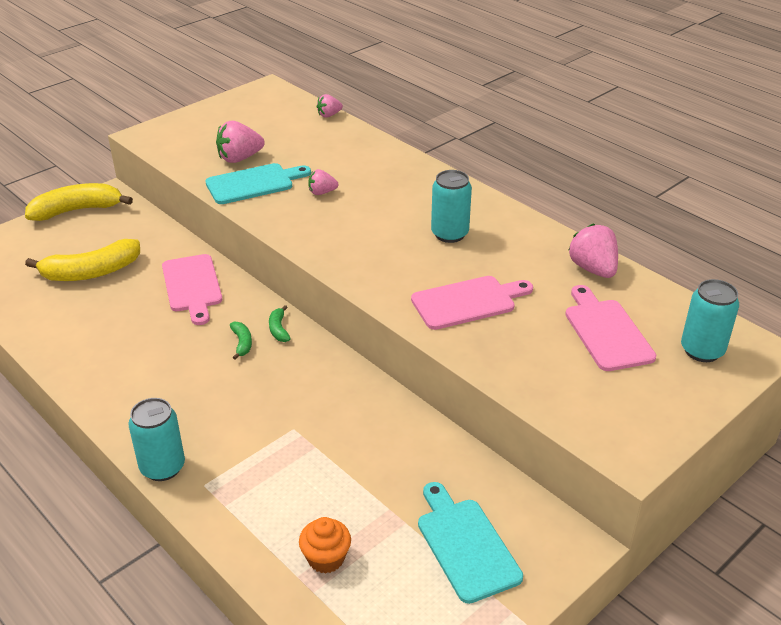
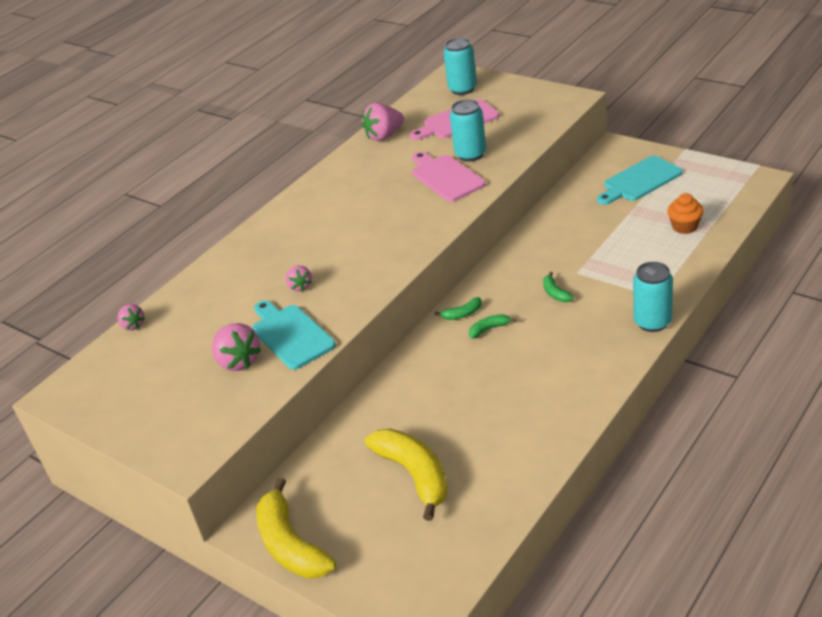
camera: 95 degrees left, 0 degrees up
(192, 286) = (416, 388): pink cutting board -> none
(267, 402) = (555, 293): none -> green banana
(449, 234) = (354, 203): turquoise can -> turquoise can (470, 154)

